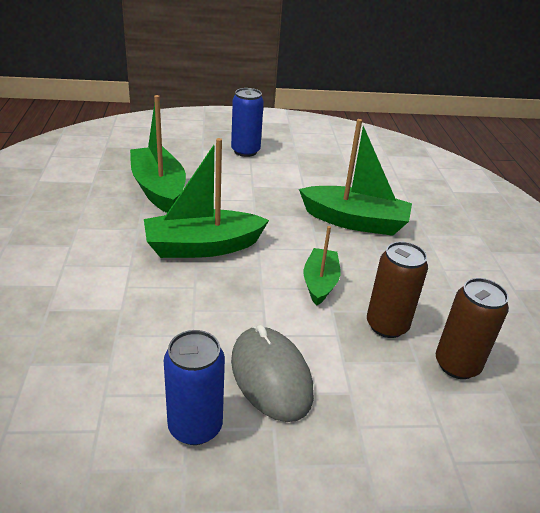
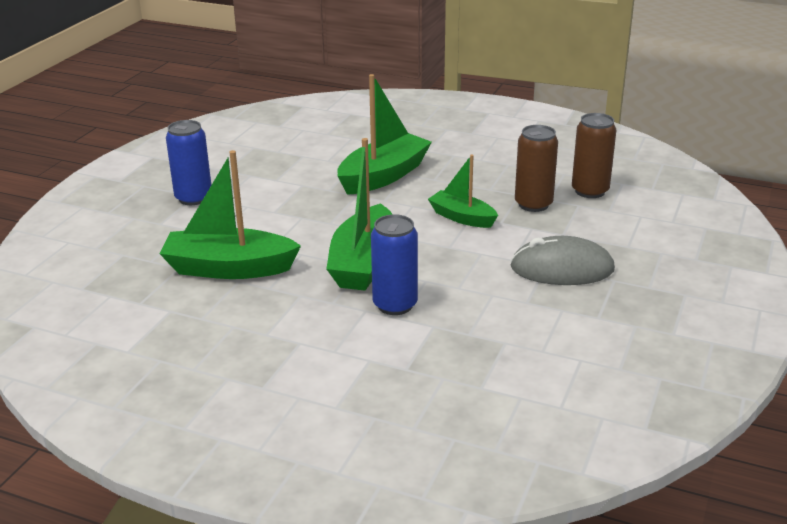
camera: 60 degrees left, 5 degrees down
(195, 426) = (598, 313): blue can -> blue can (395, 305)

